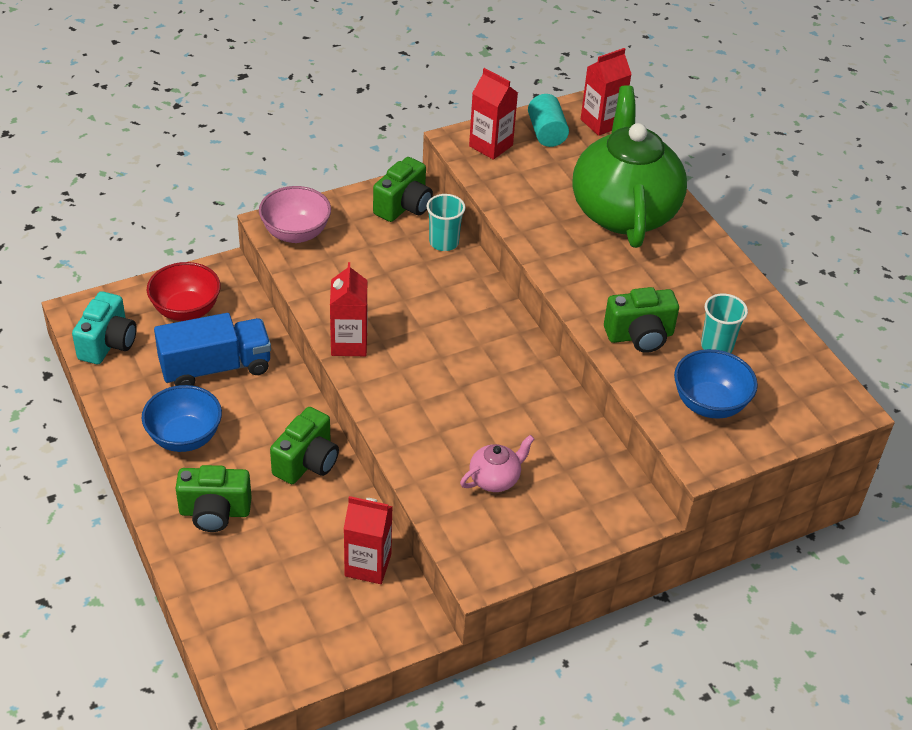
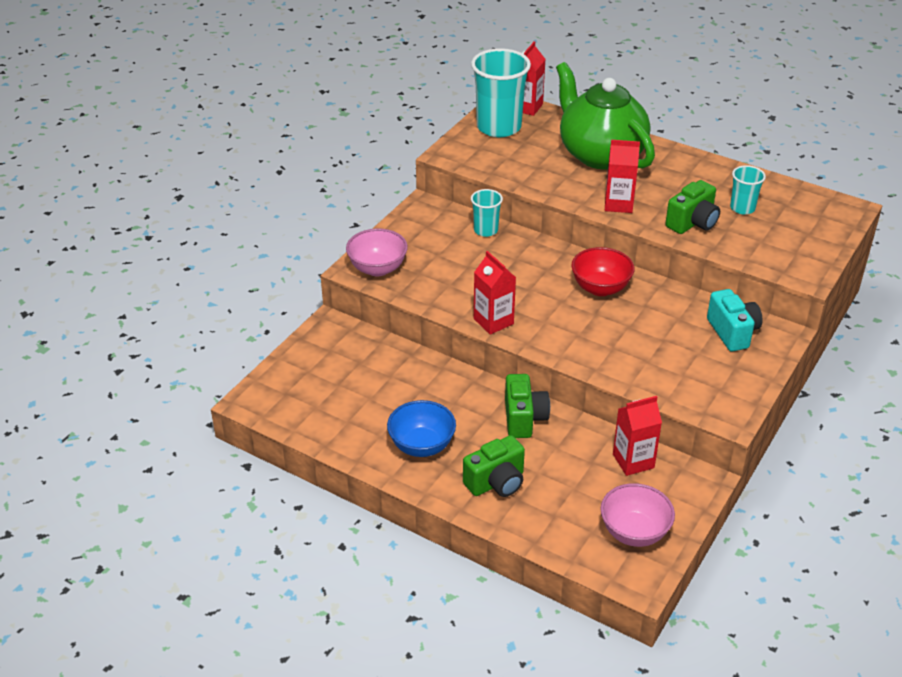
camera: 30 degrees left, 5 degrees down
(108, 343) = (296, 412): turquoise camera -> turquoise camera (732, 332)
(186, 310) = (330, 363): red bowl -> red bowl (600, 288)
(215, 367) = (393, 390): blue truck -> none
(291, 638) = (634, 532): none -> pink bowl
(404, 206) = (433, 219): green camera -> none
(491, 146) = (471, 149): red carton -> red carton (618, 204)
(495, 479) = (678, 357): pink teapot -> none
(546, 133) = (499, 127): turquoise cylinder -> turquoise cup
(709, 404) = (775, 243): blue bowl -> none

